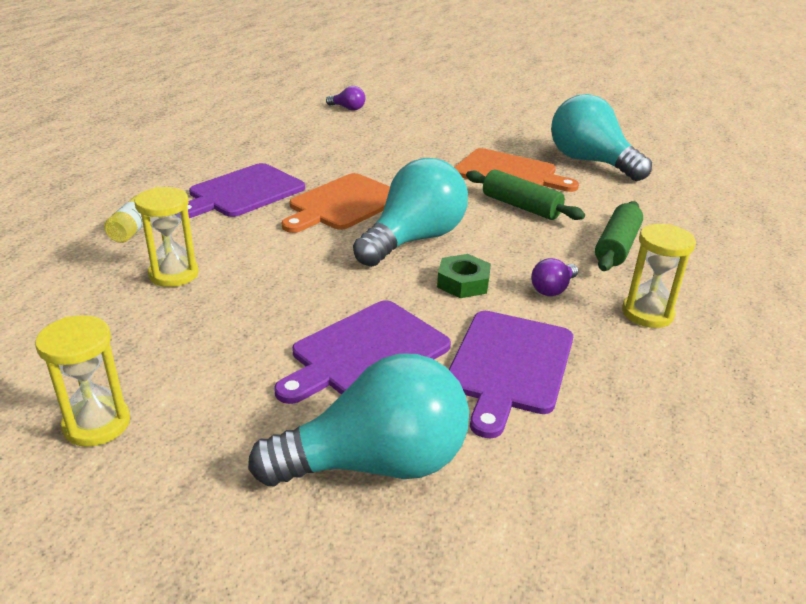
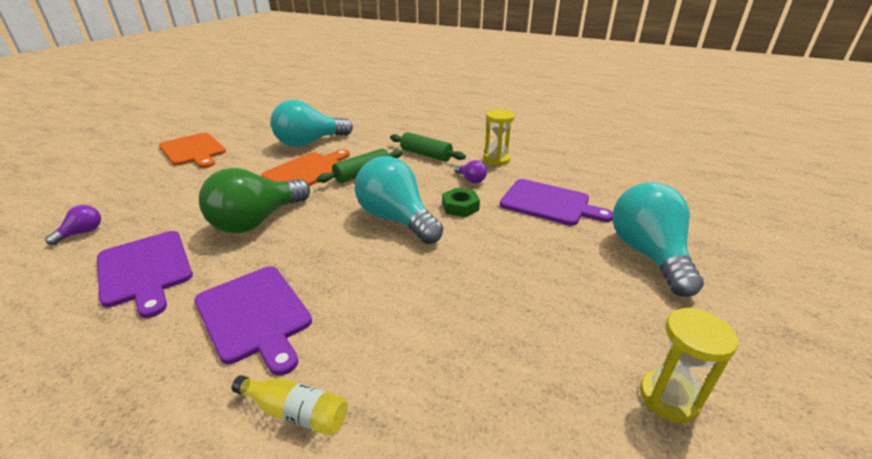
camera: 80 degrees left, 0 degrees up
(174, 274) = (426, 364): yellow hourglass -> none
(343, 204) = (319, 249): orange cutting board -> orange cutting board (193, 150)
(366, 352) = (544, 251): purple cutting board -> purple cutting board (145, 270)
(386, 167) = (257, 221): none -> green light bulb

